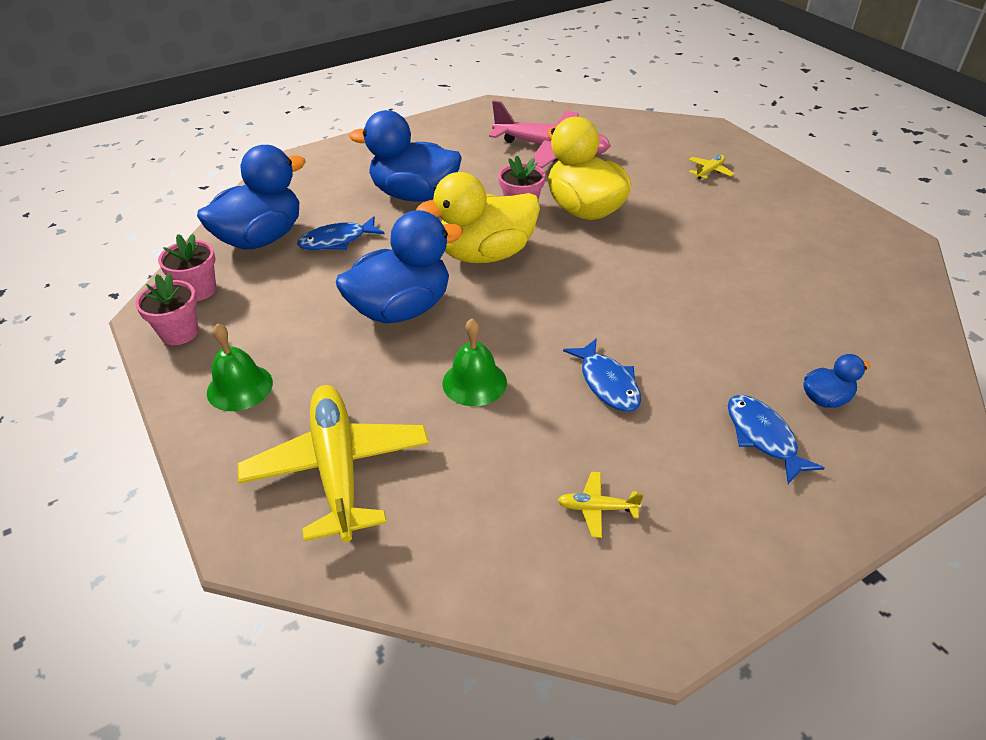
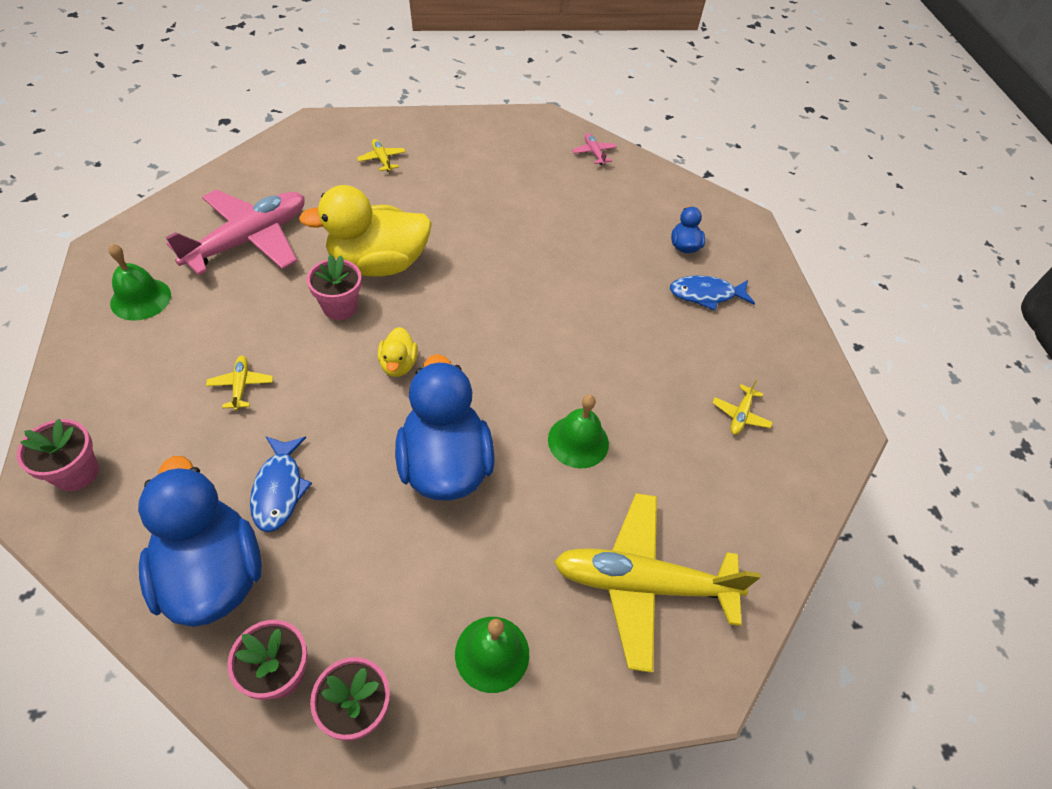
camera: 75 degrees left, 10 degrees up
(311, 166) = (76, 473): none -> pink flower pot
(414, 195) = (241, 385): blue duck -> yellow plane
(459, 133) = (140, 299): none -> green bell
(485, 254) = (398, 364): yellow duck -> yellow duck, size x0.45
(607, 383) = (618, 353): blue fish -> none
(894, 288) = (594, 153): none -> pink plane

